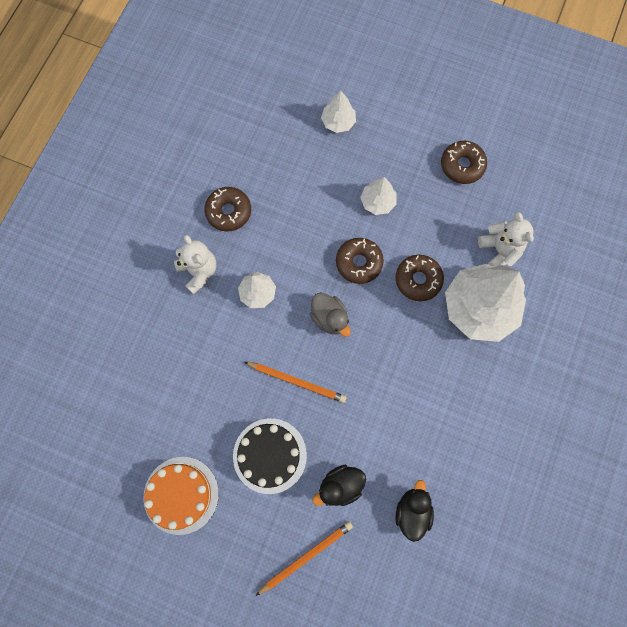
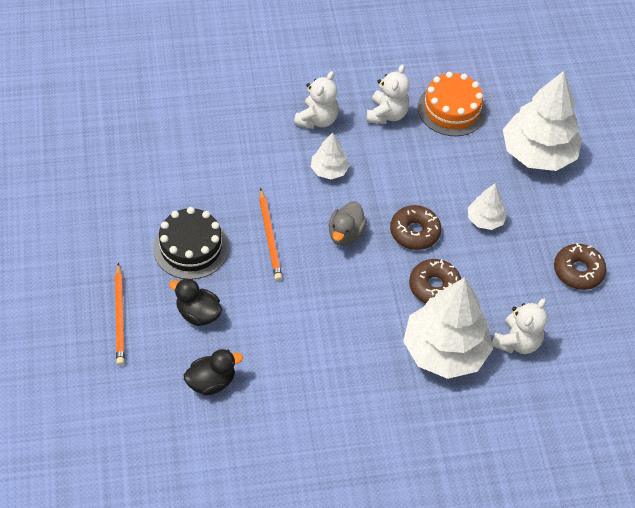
camera: 55 degrees right, 20 degrees down
(181, 495) = (117, 200): orange cake -> orange cake (451, 109)
(228, 212) = (386, 114): brown donut -> white teddy bear
(306, 556) = (120, 316): orange pencil -> orange pencil turned 60 degrees clockwise
(338, 122) = (538, 153): white tree -> white tree, size x2.07

